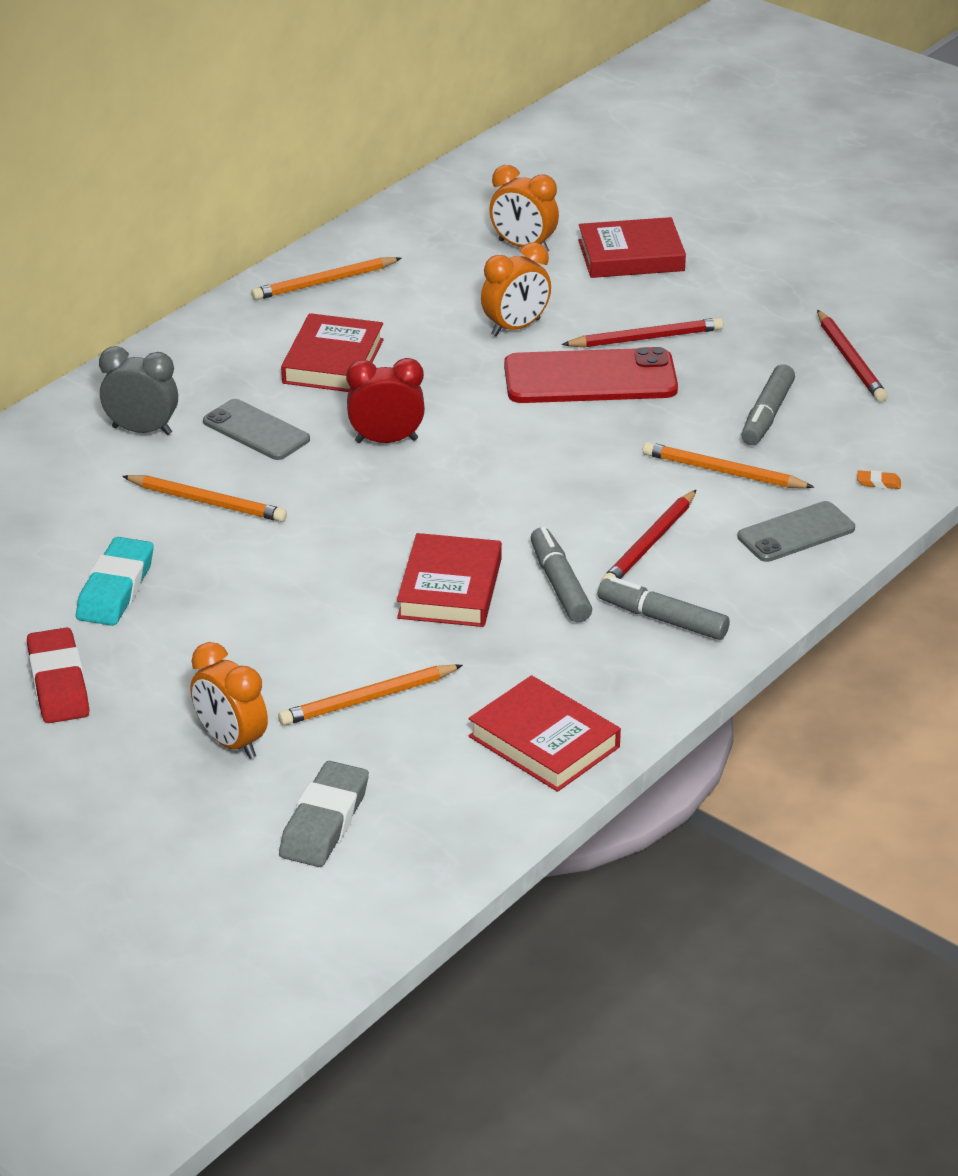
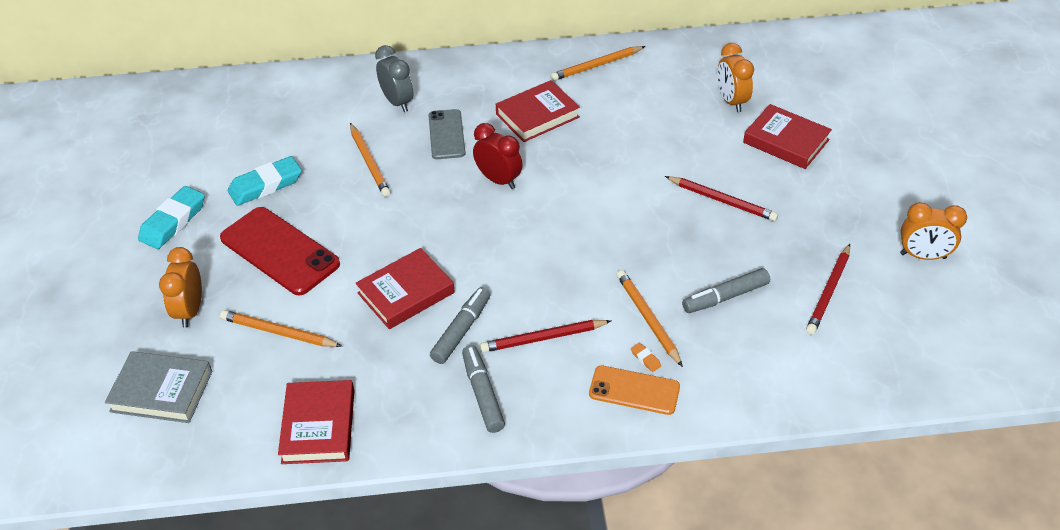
camera: 45 degrees right, 10 degrees up
(58, 683) = (173, 222): red eraser -> turquoise eraser
(324, 282) = (596, 66): orange pencil -> orange pencil turned 45 degrees counterclockwise
(324, 822) = (161, 391): grey eraser -> grey book
(516, 328) = (658, 150): orange clock -> orange clock (923, 256)
(590, 378) = (656, 207): red phone -> red phone (279, 251)
(796, 533) = (634, 390): grey phone -> orange phone
(878, 483) = (731, 391): orange eraser -> orange eraser (645, 359)

